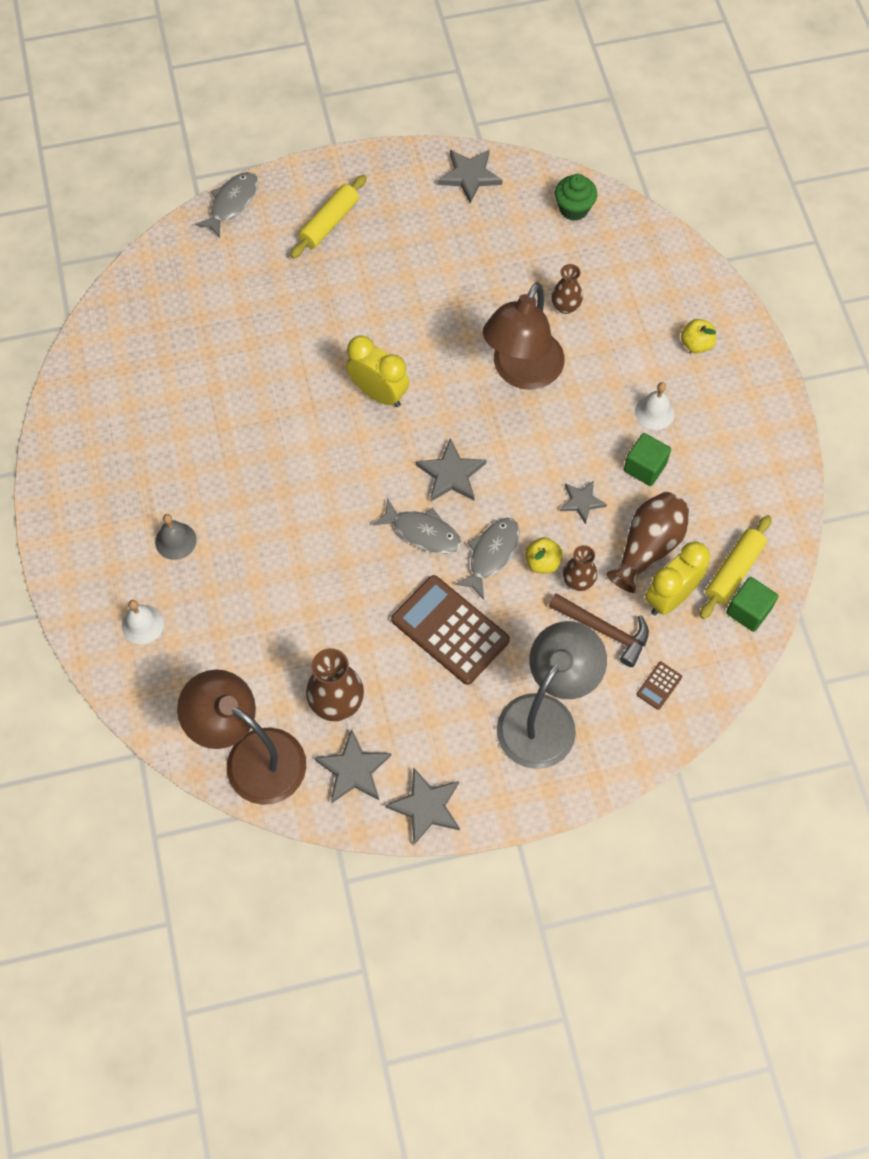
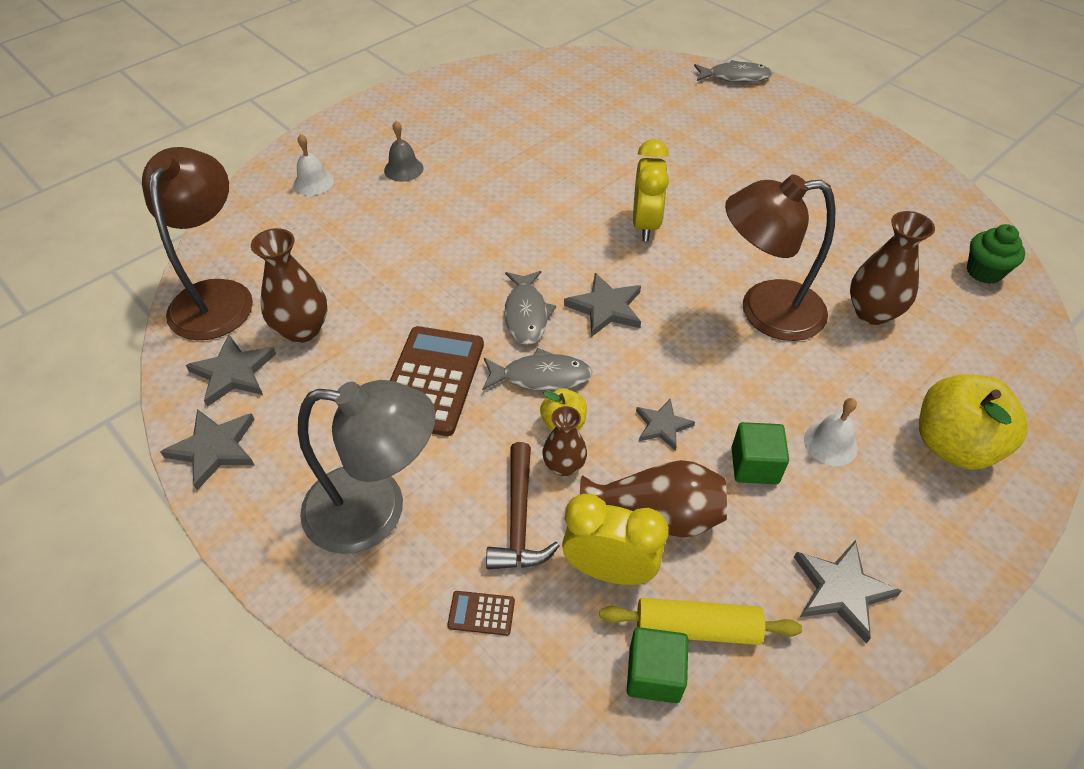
camera: 60 degrees right, 15 degrees down
(329, 223) = (778, 130): yellow rolling pin -> none
(469, 176) = (926, 189): grey star -> grey star (841, 590)
(565, 306) = (872, 312): brown vase -> brown vase, size x1.61
(696, 344) = (953, 445): yellow apple -> yellow apple, size x1.99

